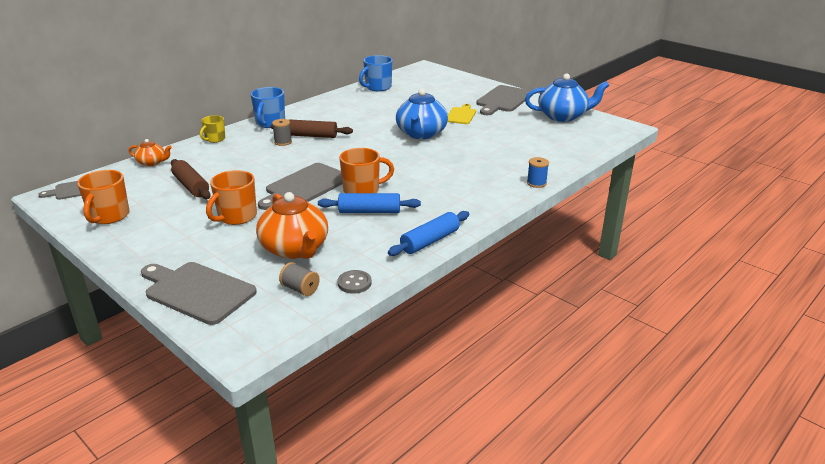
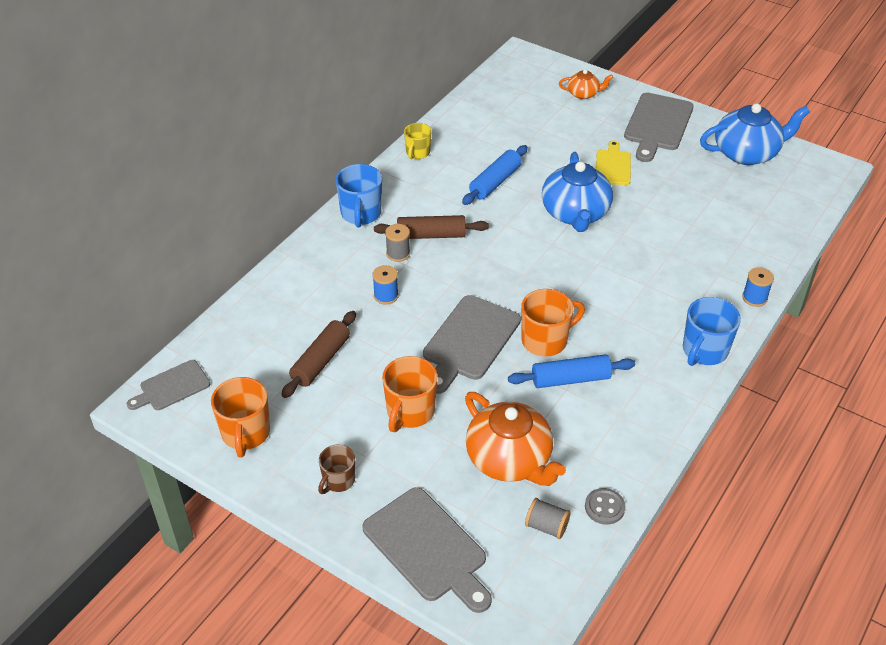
camera: 10 degrees left, 15 degrees up
(152, 163) = (242, 319): orange teapot -> orange teapot (583, 94)
(156, 247) = (338, 480): none -> brown mug
(191, 186) = (320, 361): brown rolling pin -> brown rolling pin turned 75 degrees clockwise
(197, 291) = (428, 548): grey cutting board -> grey cutting board turned 150 degrees counterclockwise
(215, 139) = (301, 258): yellow mug -> yellow mug (417, 153)
(260, 160) = (386, 295): none -> blue spool
(377, 87) = (474, 113): blue mug -> blue mug (704, 351)
(430, 241) = (664, 423): blue rolling pin -> blue rolling pin (495, 182)

